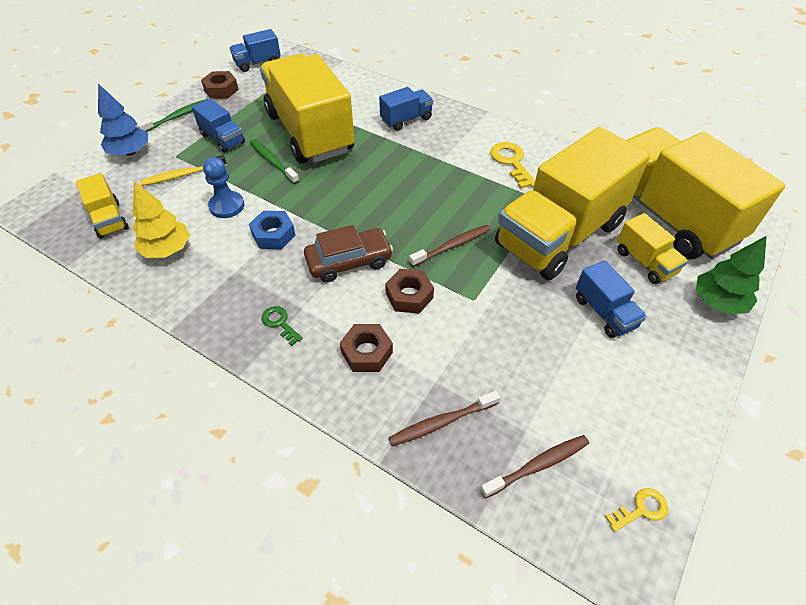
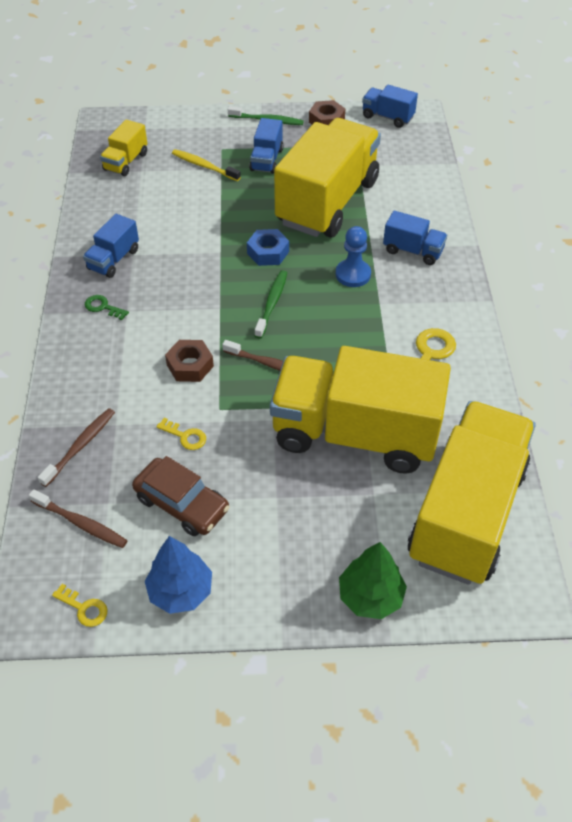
camera: 55 degrees right, 0 degrees up
(130, 152) = (202, 125): blue tree -> blue tree (181, 591)
(167, 249) = (123, 208): yellow tree -> none
(227, 206) = (193, 209): blue pawn -> blue pawn (353, 274)
(273, 162) = (268, 203): green toothbrush -> green toothbrush (272, 303)
(273, 235) = (186, 252): blue nut -> blue nut (268, 252)
(280, 323) = (103, 307): green key -> green key turned 75 degrees counterclockwise
(349, 261) = (196, 310): brown car -> brown car (182, 503)
(367, 352) = (113, 370): brown nut -> none
(441, 422) = (80, 446): brown toothbrush -> brown toothbrush turned 90 degrees clockwise
(487, 337) = (185, 436): none -> yellow key
(604, 312) = (280, 507): blue truck -> blue truck (114, 260)
(645, 262) = (376, 516): yellow truck -> none

